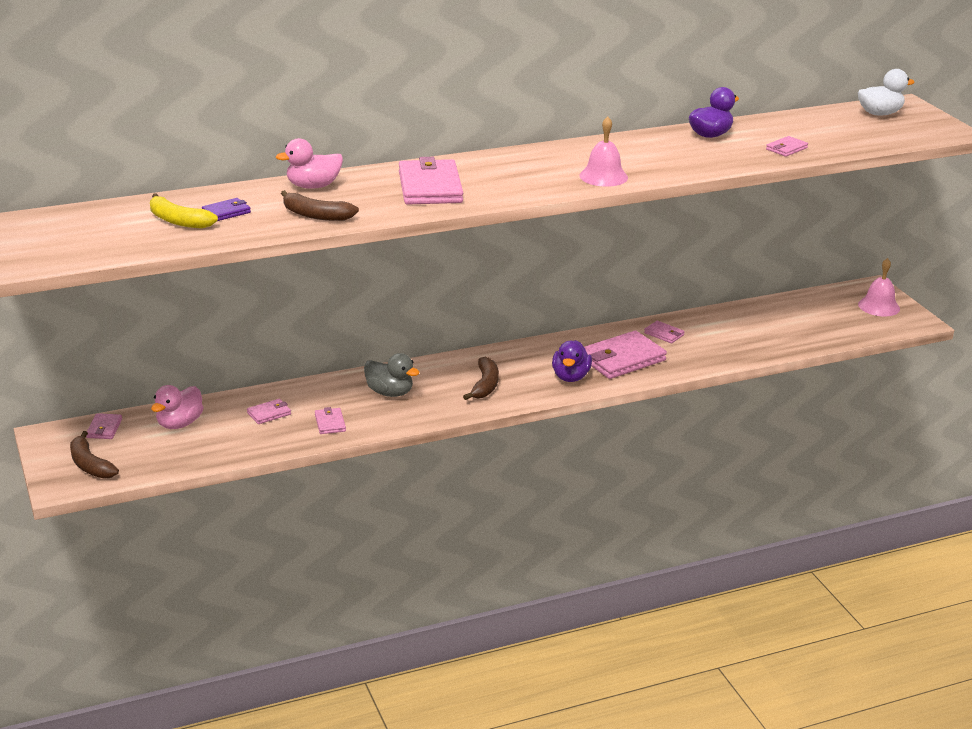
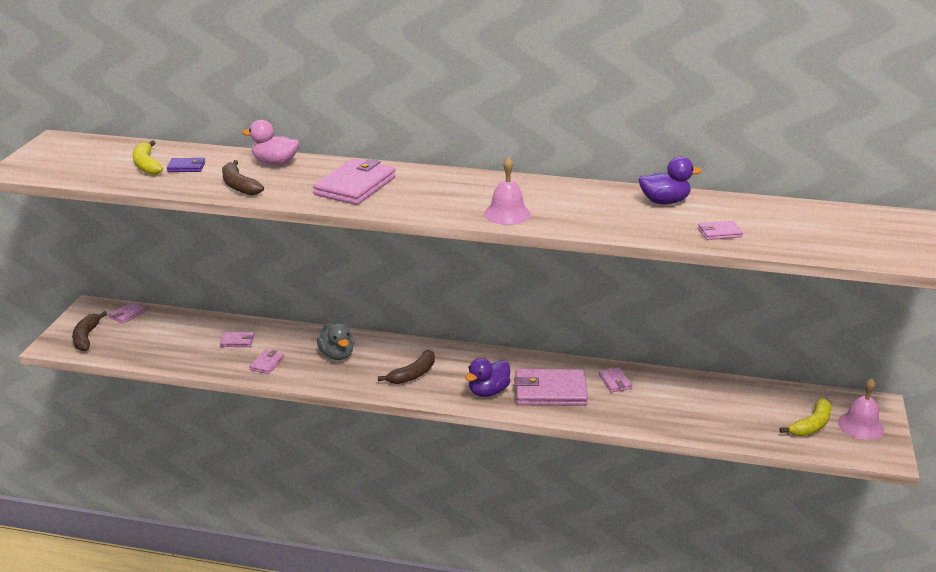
camera: 35 degrees right, 0 degrees up
(179, 424) = (174, 328): pink duck -> none
(846, 318) = (811, 425): none -> yellow banana
(879, 114) = (875, 223): white duck -> none

